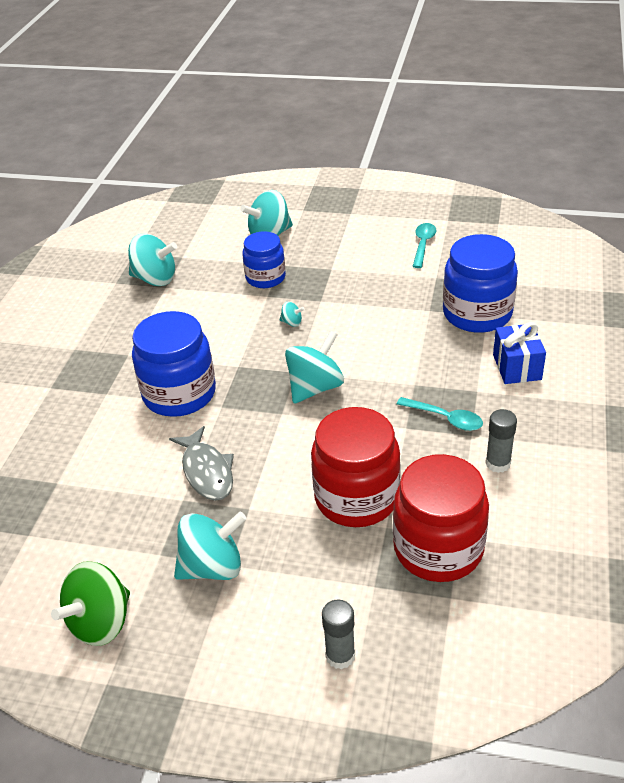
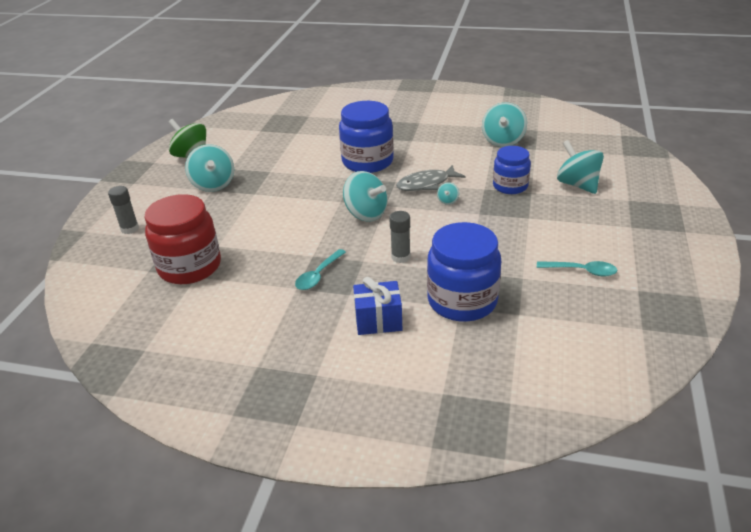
camera: 90 degrees right, 5 degrees down
(207, 471) = (291, 177): grey fish -> grey fish (426, 184)
(356, 497) = (248, 233): red jar -> none
(498, 463) = (260, 300): grey glue stick -> grey glue stick (400, 257)

